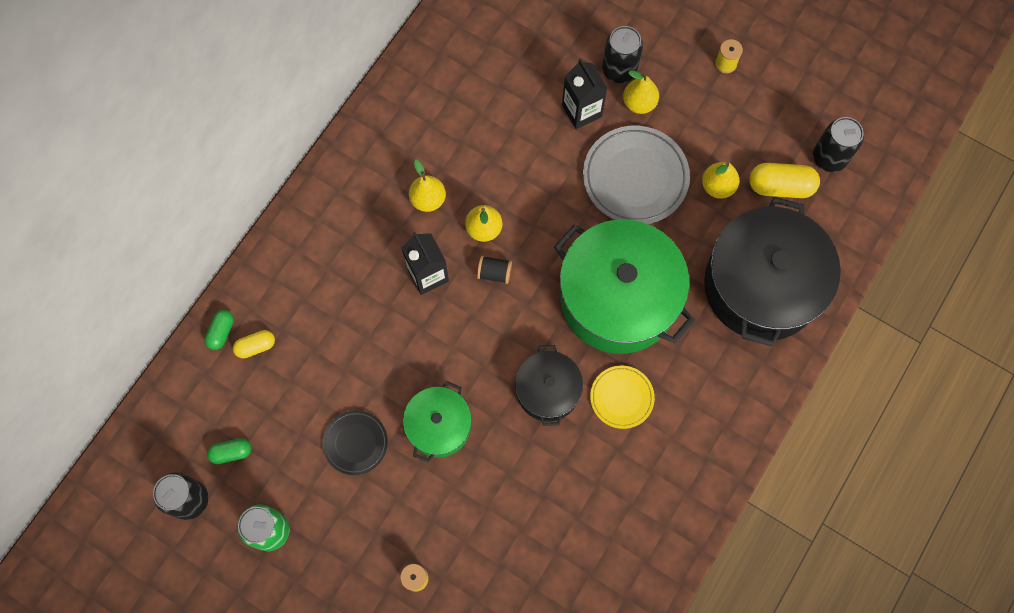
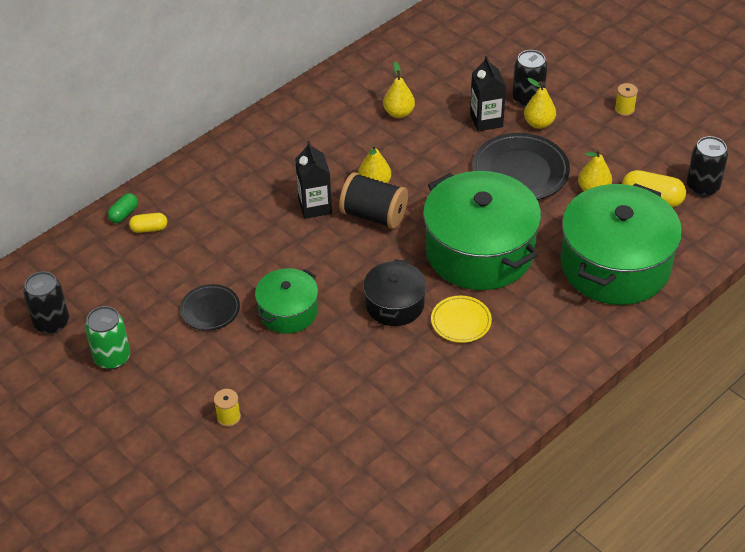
camera: 15 degrees right, 25 degrees down
(231, 452) = (100, 297): green capsule -> none
(428, 199) = (332, 157): yellow pear -> yellow pear (399, 113)
(494, 273) = (373, 215): black spool -> black spool, size x2.00
(635, 178) = (520, 172): grey plate -> black plate
(761, 285) = (615, 265): black pot -> green pot

